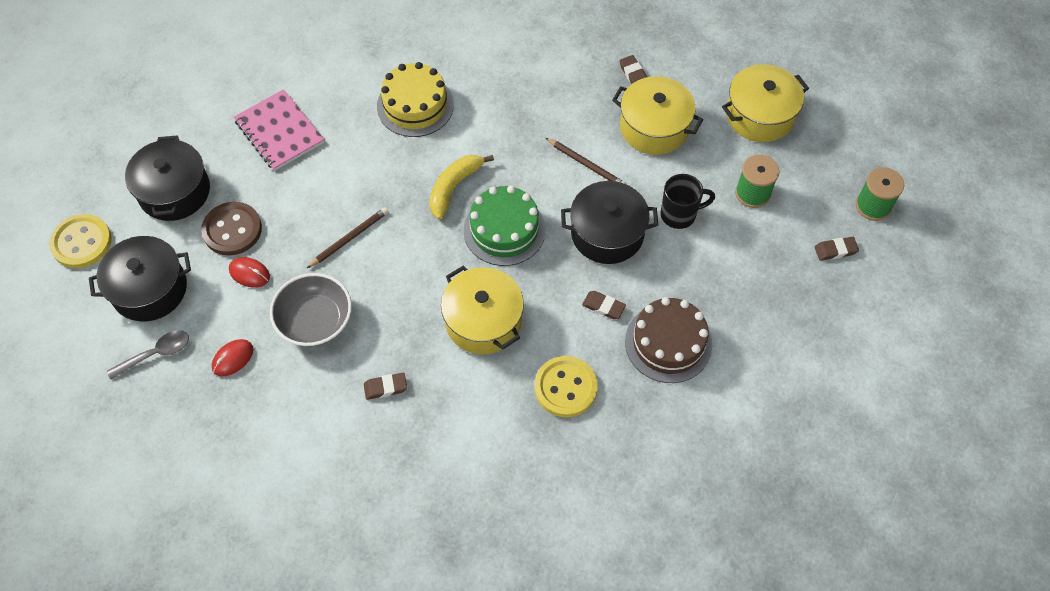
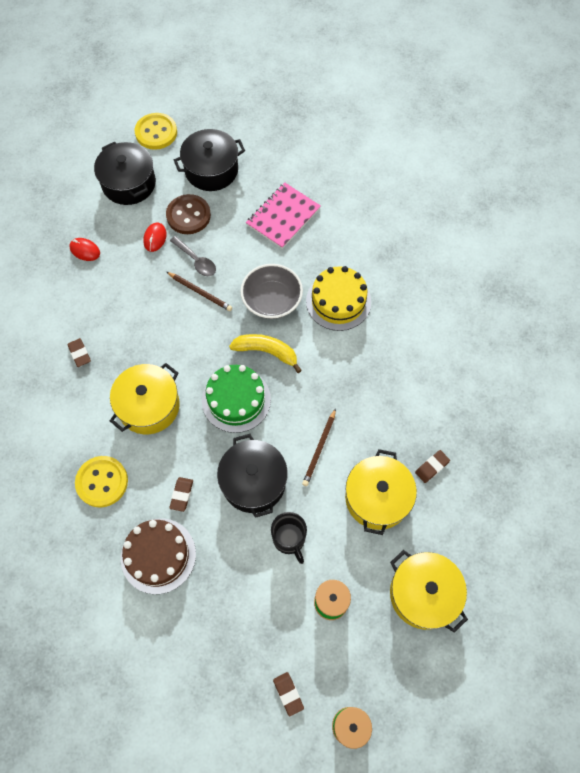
camera: 75 degrees right, 5 degrees up
(156, 354) = (80, 205): grey spoon -> grey spoon (196, 261)
(315, 320) = (125, 291): grey bowl -> grey bowl (272, 300)

